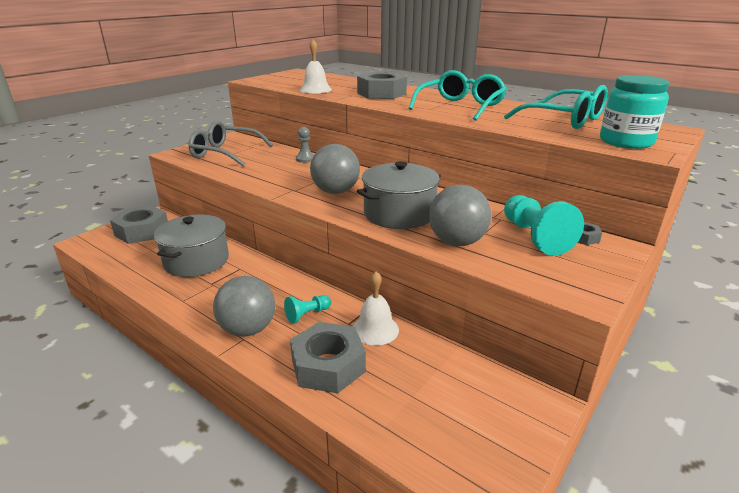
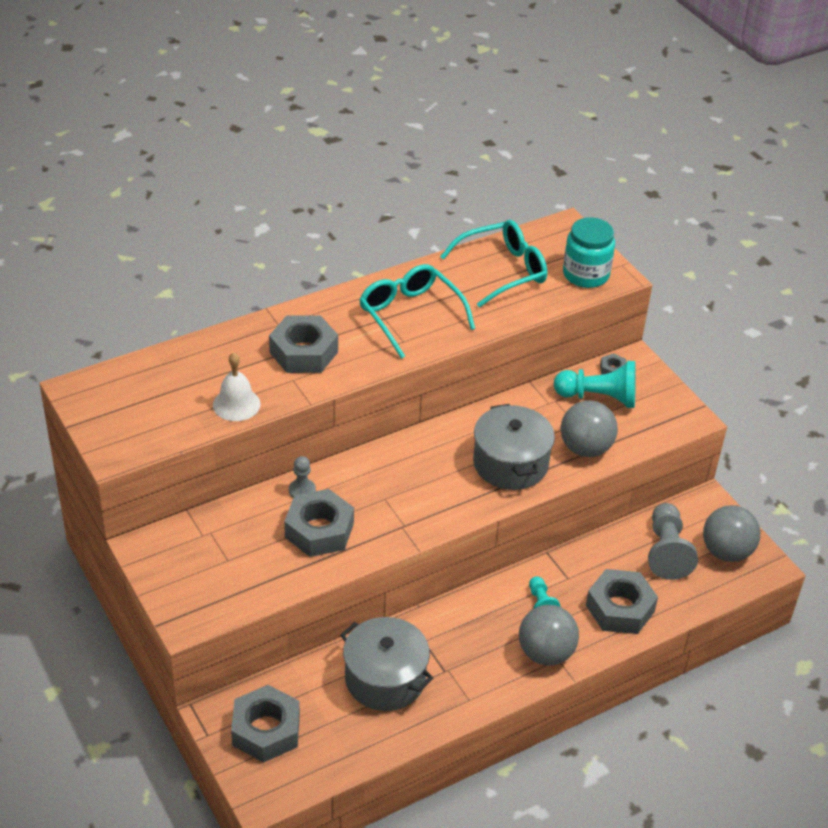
camera: 70 degrees left, 15 degrees up
(225, 153) = (224, 566): grey glasses -> none
(272, 168) = (319, 530): none -> grey nut
(335, 192) = (429, 493): grey ball -> grey ball (726, 551)
(375, 329) = (585, 562): white bell -> none
(433, 384) = (666, 551): none -> grey pawn

